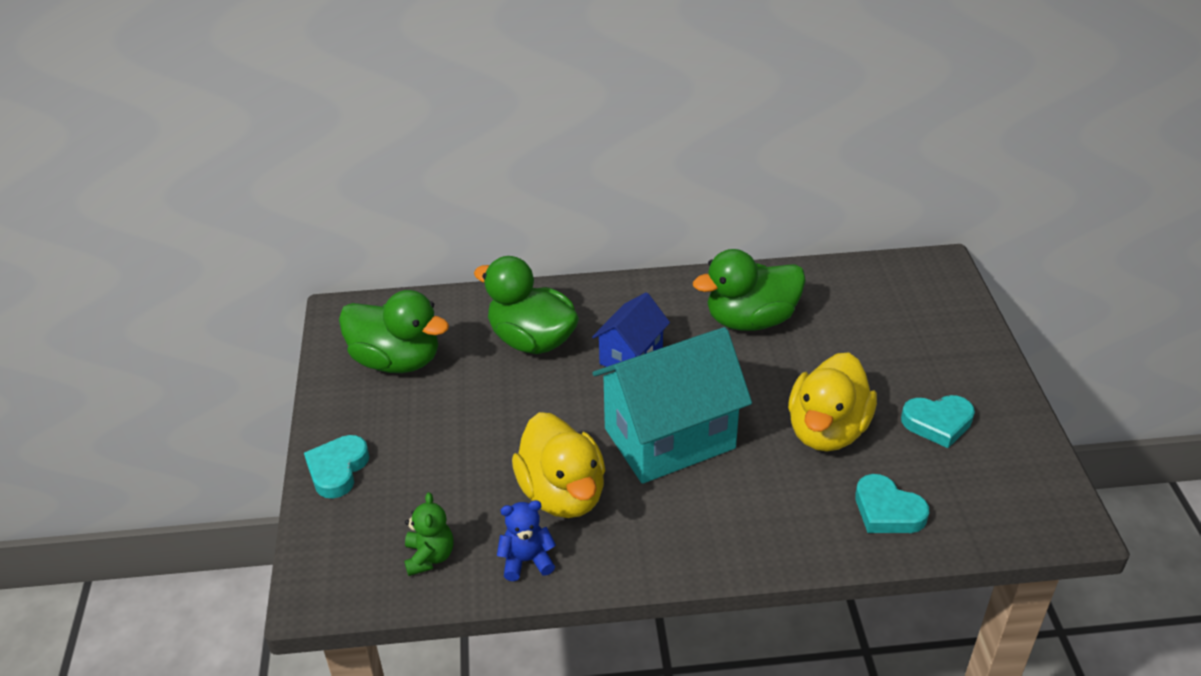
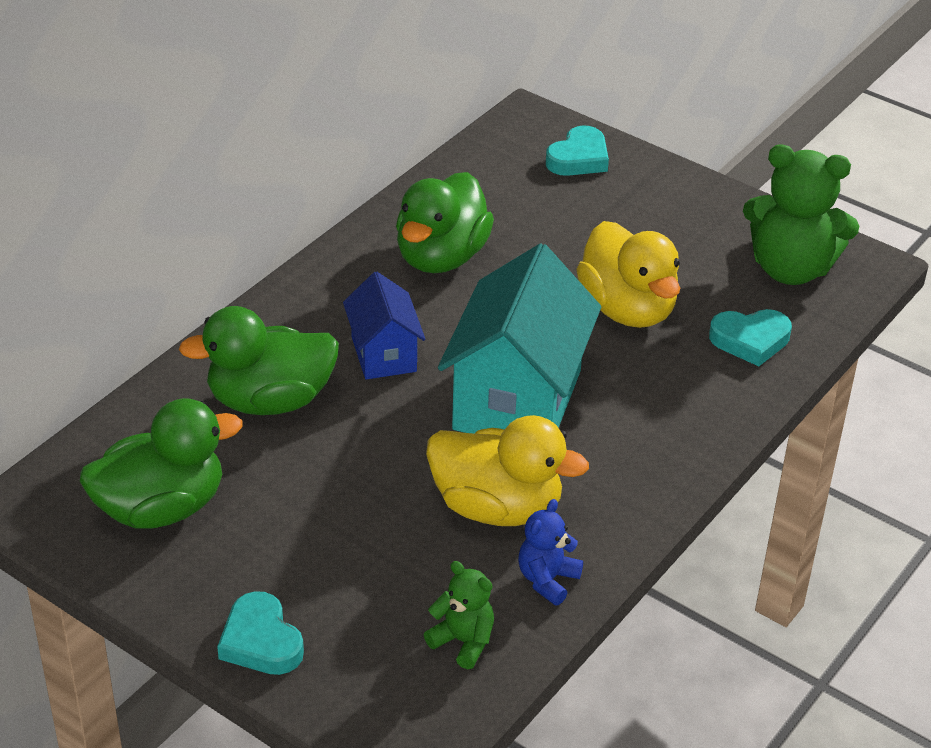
camera: 50 degrees left, 0 degrees up
(937, 423) = (696, 249): turquoise heart -> turquoise heart (578, 158)
(994, 483) = (790, 269): none -> green teddy bear

